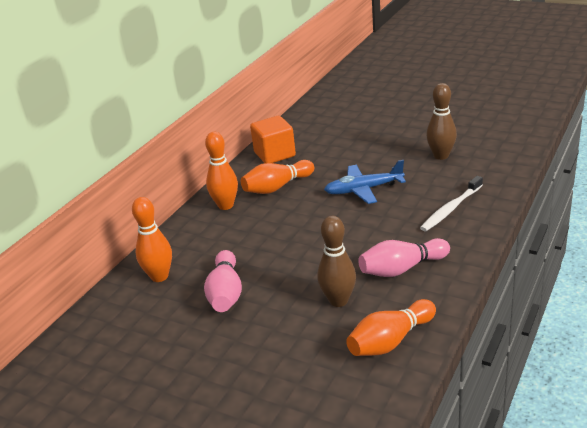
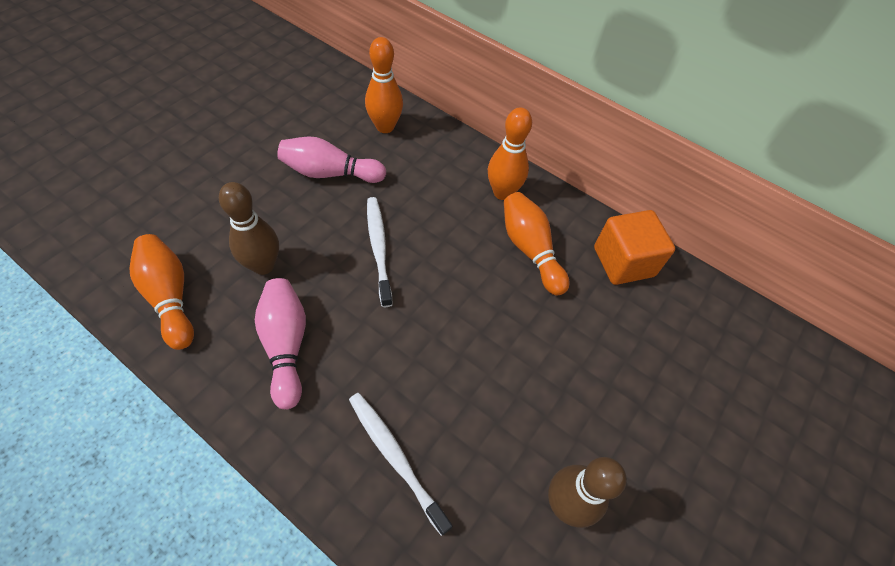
camera: 90 degrees right, 25 degrees up
(299, 249) = (379, 248): none -> white toothbrush
(364, 190) = (491, 351): blue plane -> none

